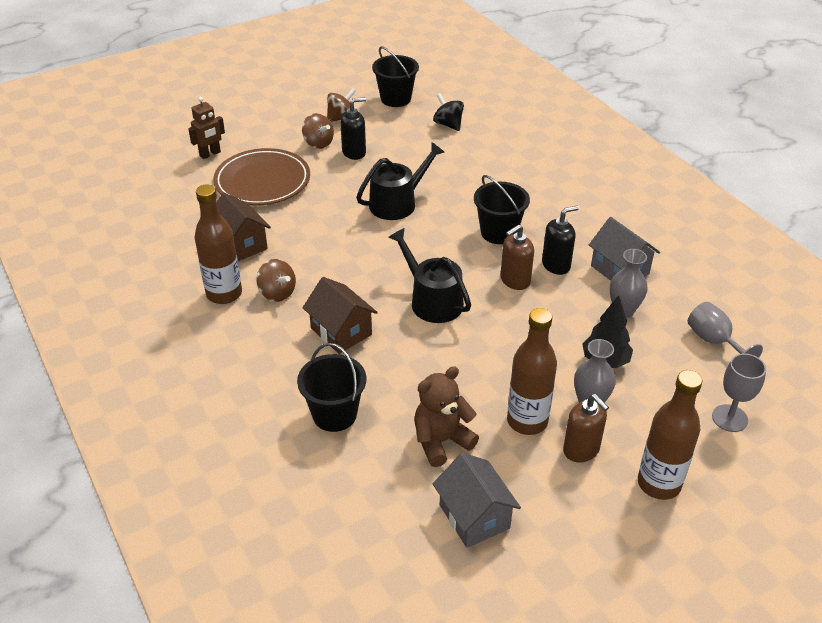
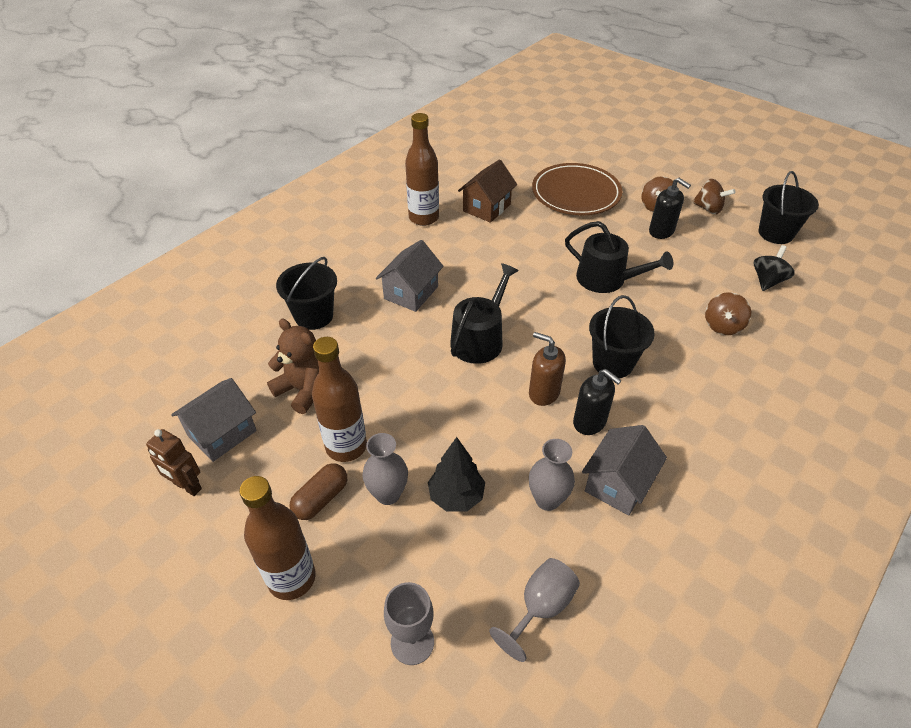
camera: 70 degrees right, 5 degrees up
(210, 154) = (590, 157): brown robot -> brown robot (187, 486)
(277, 293) = (439, 244): brown spinning top -> brown spinning top (722, 326)
(341, 331) = (411, 292): brown house -> grey house
(581, 450) = (321, 499): brown soap dispenser -> brown capsule

